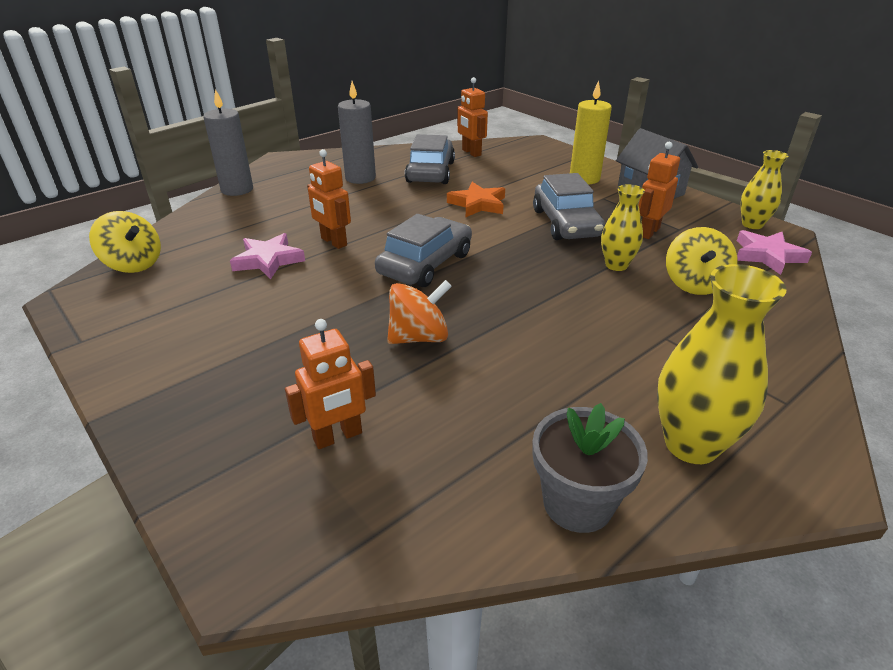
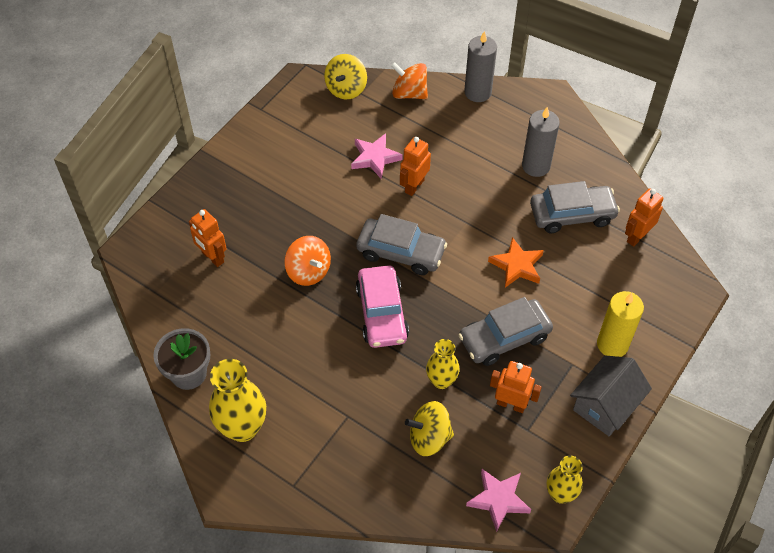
camera: 75 degrees right, 20 degrees up
(193, 225) = (409, 93): none -> orange spinning top
(511, 289) = (382, 313): none -> pink car

